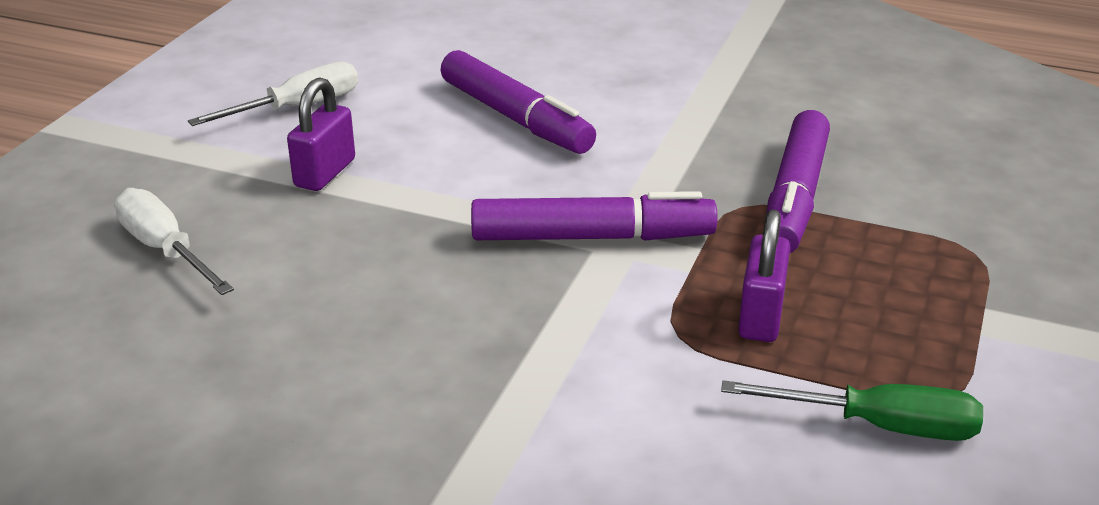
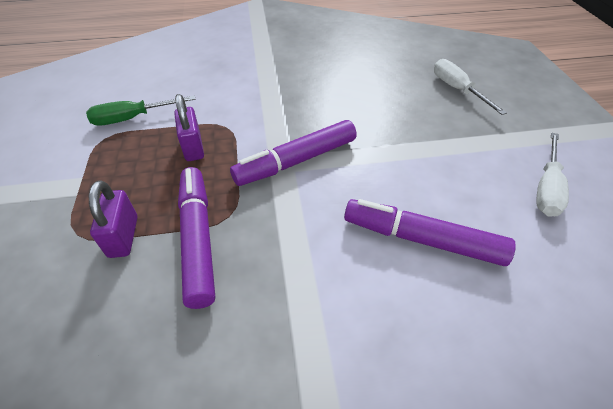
camera: 150 degrees right, 15 degrees up
(165, 250) = (457, 90): white screwdriver -> white screwdriver turned 135 degrees counterclockwise
(325, 173) = (460, 148): purple padlock -> purple padlock (123, 236)

